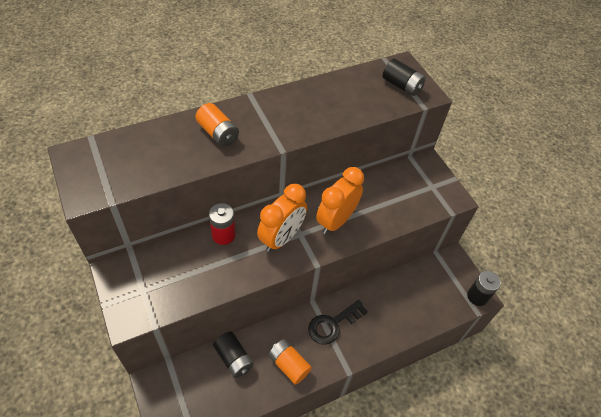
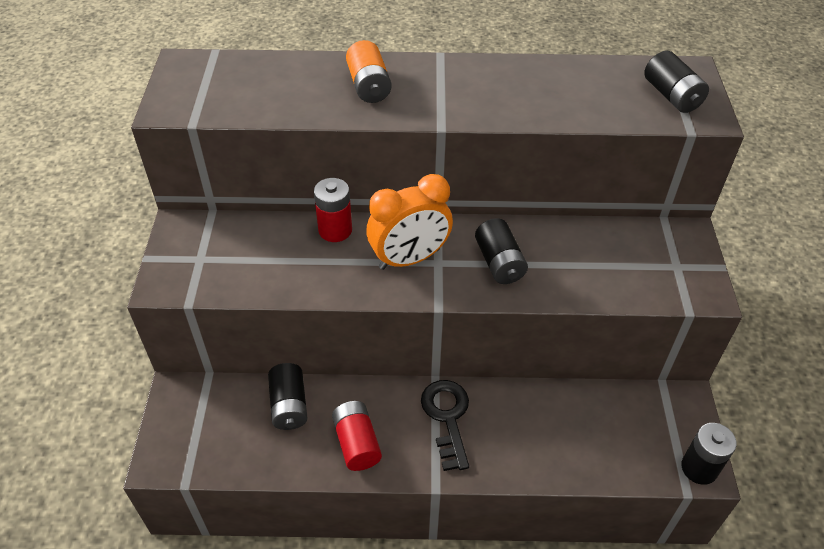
camera: 30 degrees right, 5 degrees down
(289, 365) = (357, 443): orange battery -> red battery
(332, 324) = (447, 417): black key -> black key turned 90 degrees clockwise
(336, 221) = (499, 263): orange clock -> black battery

